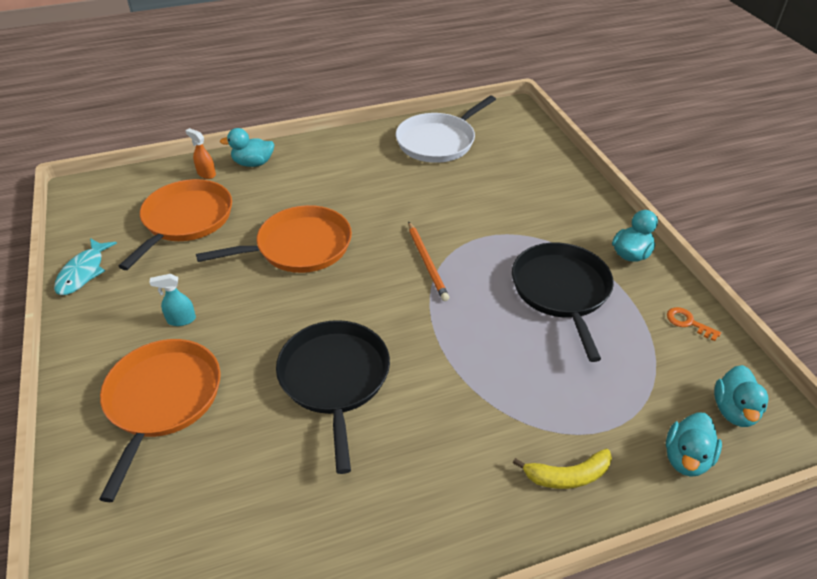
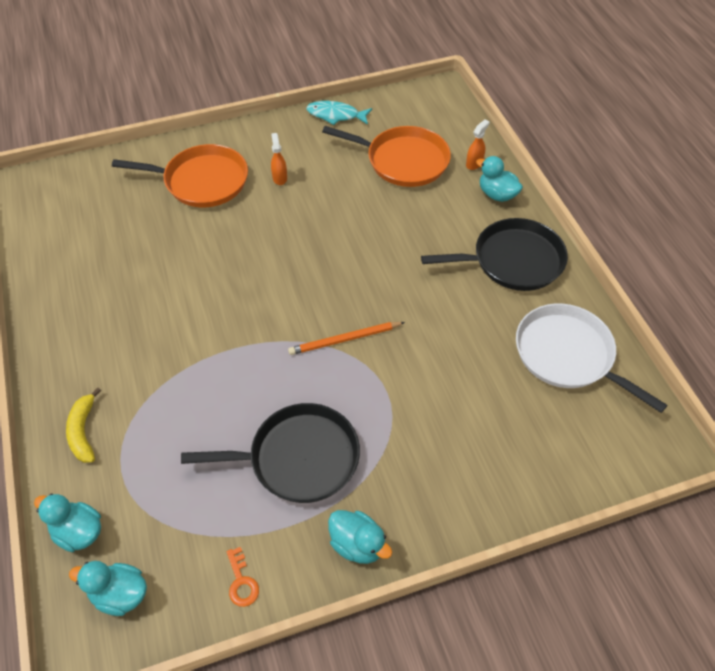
camera: 90 degrees right, 10 degrees up
(181, 320) = (279, 178): turquoise spray bottle -> orange spray bottle
(253, 163) = (497, 194): turquoise duck -> turquoise duck turned 45 degrees counterclockwise
(299, 247) = (368, 241): orange pan -> none
(334, 379) = (207, 276): black pan -> black pan (513, 260)
(688, 323) = (241, 582): orange key -> orange key turned 120 degrees clockwise

